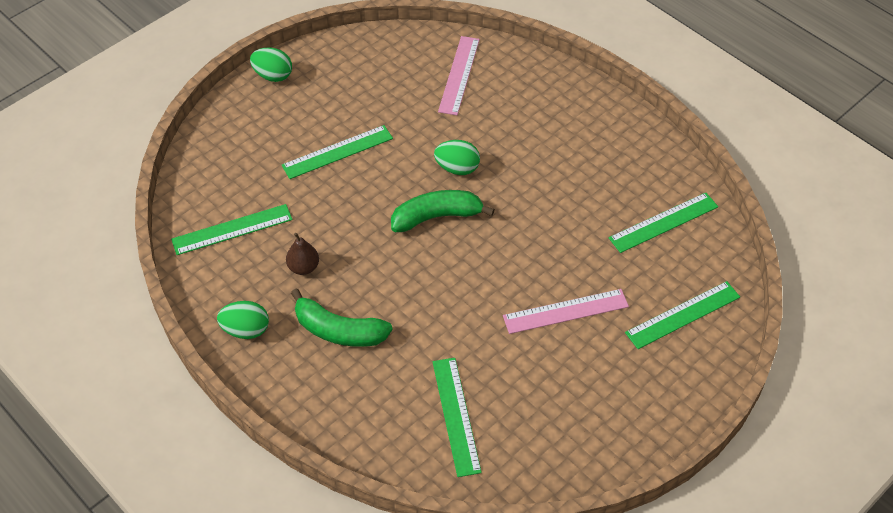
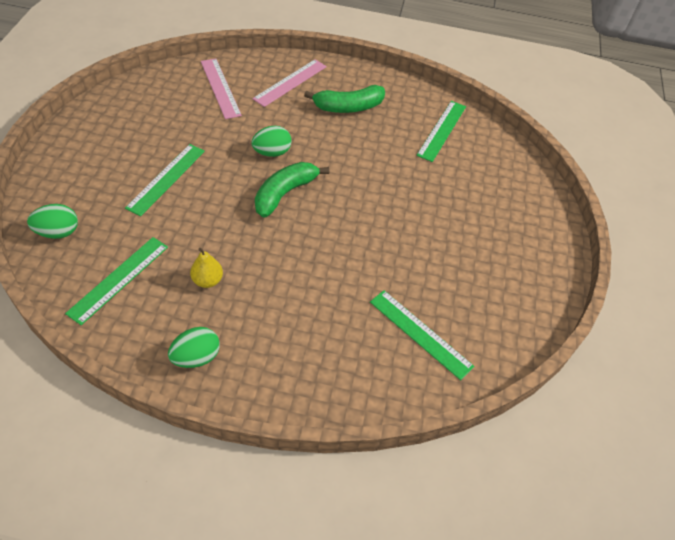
camera: 40 degrees left, 0 degrees up
(273, 76) = (63, 142): green egg -> green egg (58, 232)
(303, 267) = (207, 280): brown pear -> yellow pear
(339, 330) = (277, 316): green banana -> green banana (348, 107)
(565, 311) = (431, 218): pink ruler -> pink ruler (290, 82)
(683, 315) = (505, 184): green ruler -> none

